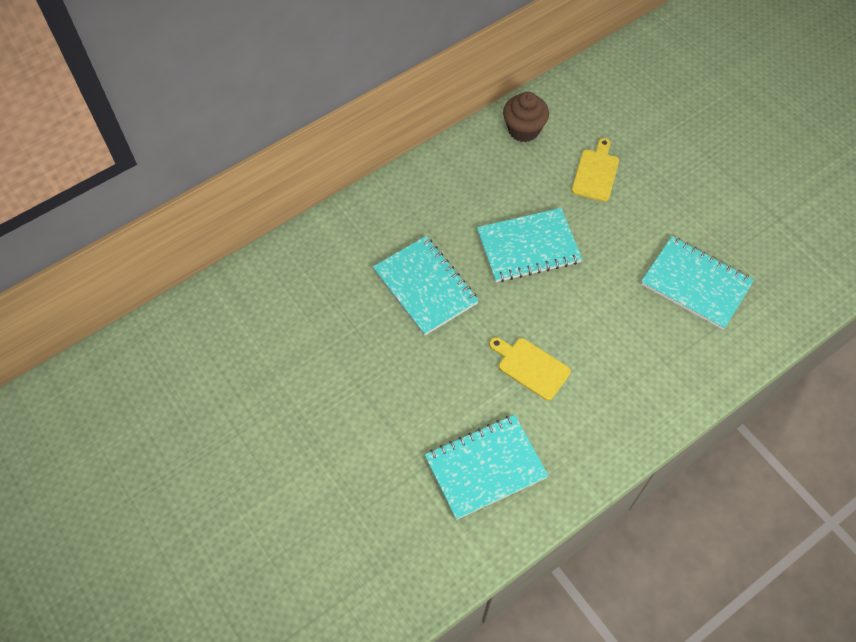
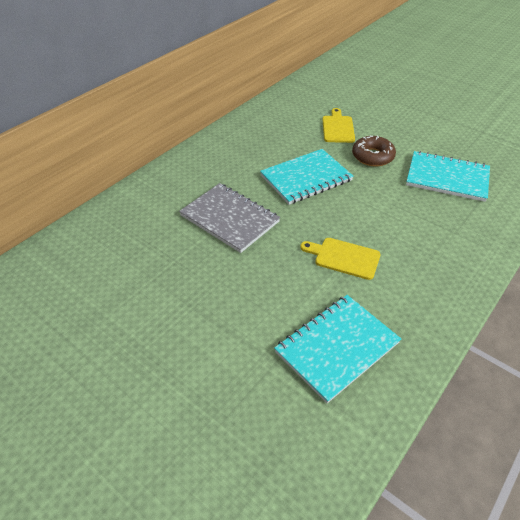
camera: 15 degrees left, 15 degrees down
(425, 287) = (229, 219): turquoise notebook -> grey notebook
(523, 130) = (273, 113): brown cupcake -> none
(620, 230) = (372, 156): none -> brown donut

